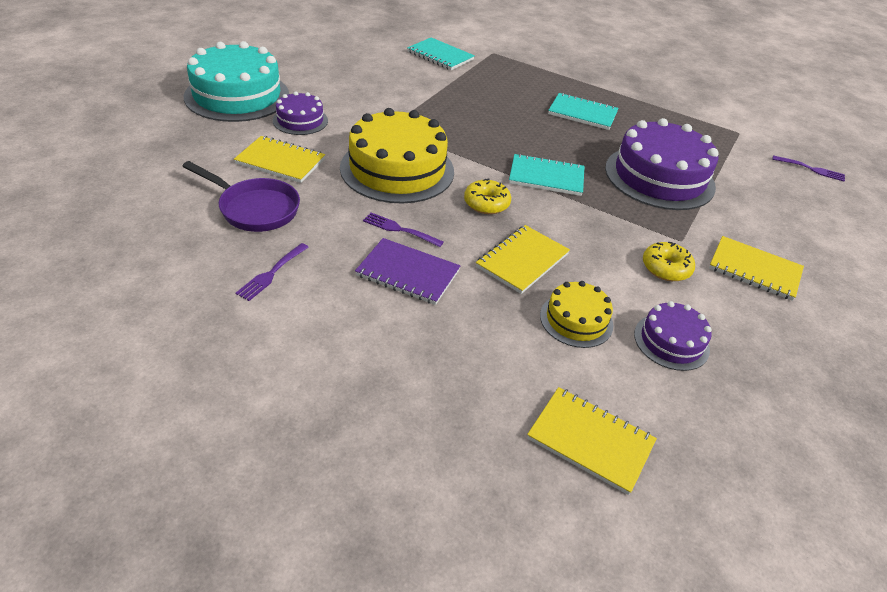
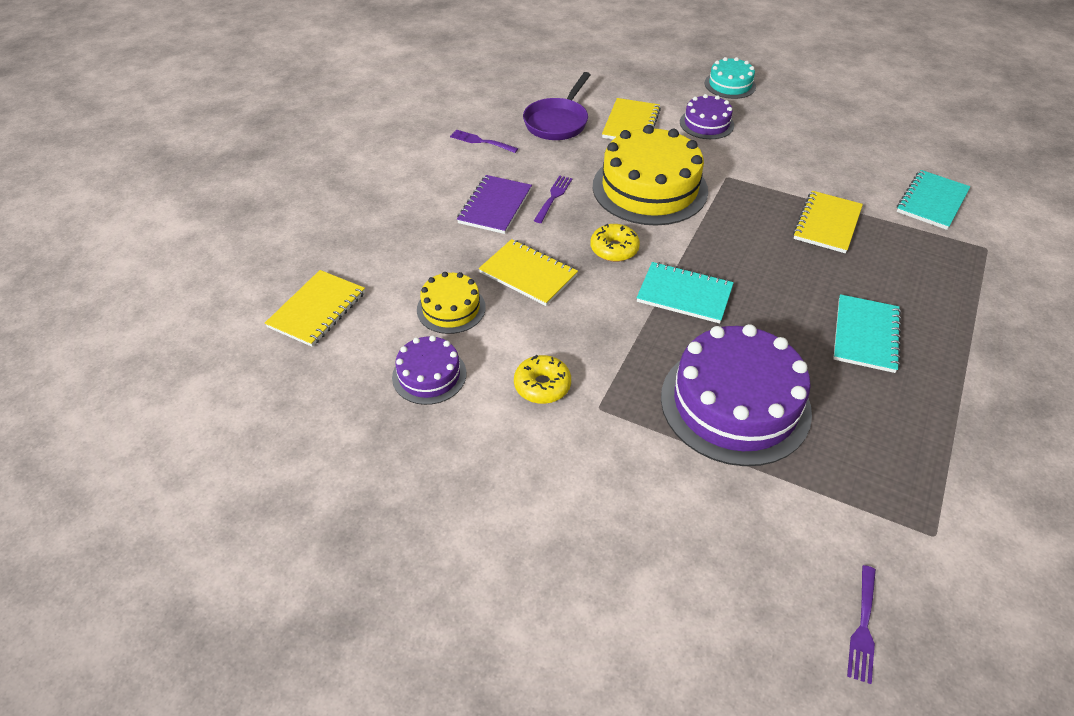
camera: 90 degrees right, 5 degrees up
(237, 96) = (730, 85): turquoise cake -> turquoise cake, size x0.51
(546, 177) = (684, 294): turquoise notebook -> turquoise notebook turned 75 degrees counterclockwise
(754, 270) = (559, 474): yellow notebook -> yellow notebook (827, 224)

